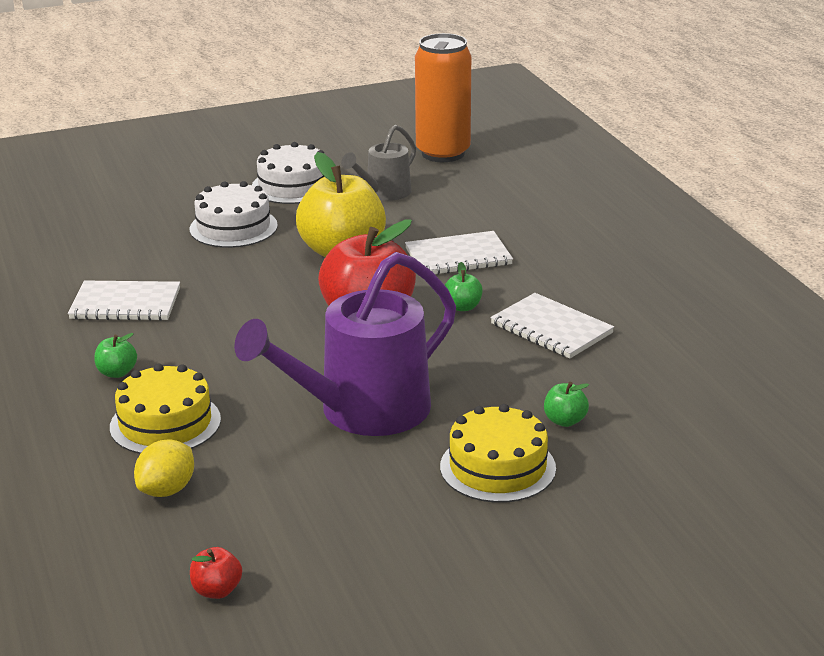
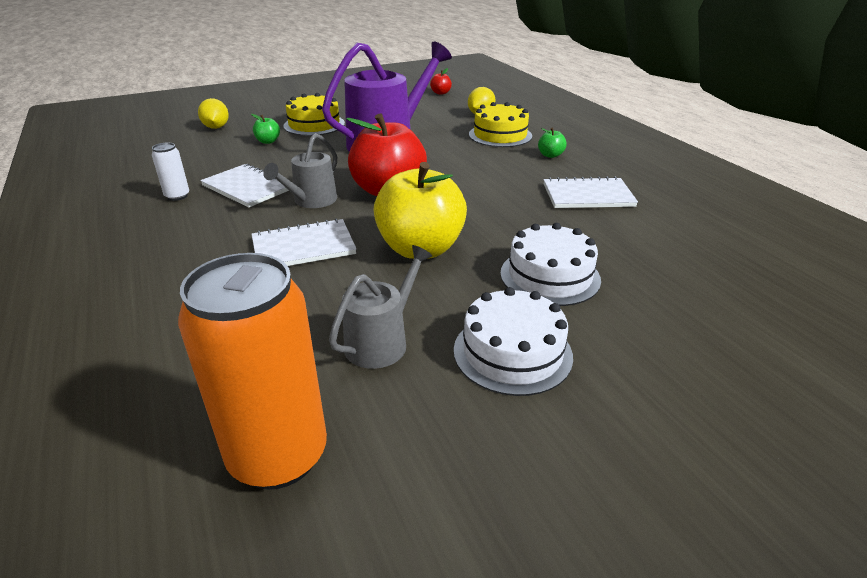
camera: 175 degrees right, 5 degrees up
(463, 307) = (311, 201): green apple -> grey watering can
(633, 319) = (177, 196): none -> white can
(681, 465) = (216, 127): none -> yellow lemon

